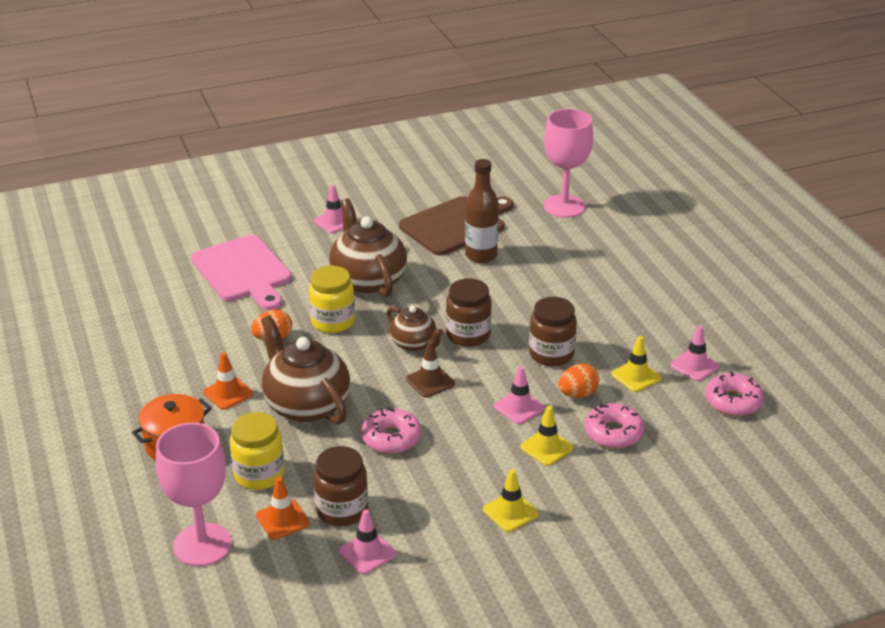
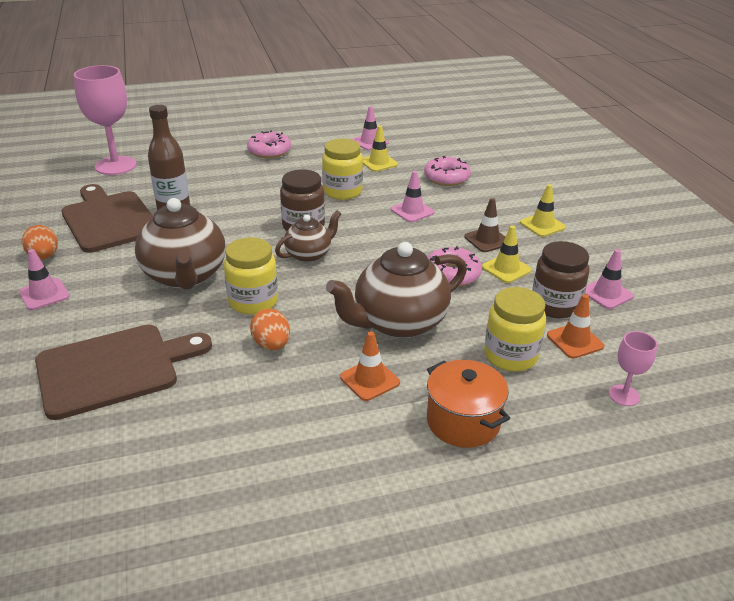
camera: 85 degrees left, 0 degrees up
(202, 545) = (624, 395): pink goblet -> pink goblet, size x0.48
(243, 271) = (114, 369): pink cutting board -> brown cutting board
(368, 281) = (185, 276): brown teapot -> brown teapot turned 90 degrees counterclockwise
(430, 381) = (370, 249): brown traffic cone -> brown traffic cone (487, 240)
(546, 447) = (464, 204): yellow traffic cone -> yellow traffic cone (506, 269)
(551, 354) = (342, 191): brown jar -> yellow jar
(577, 394) = (398, 186): orange egg -> orange egg (44, 257)
(733, 401) = (413, 135): pink donut -> pink donut (269, 151)

